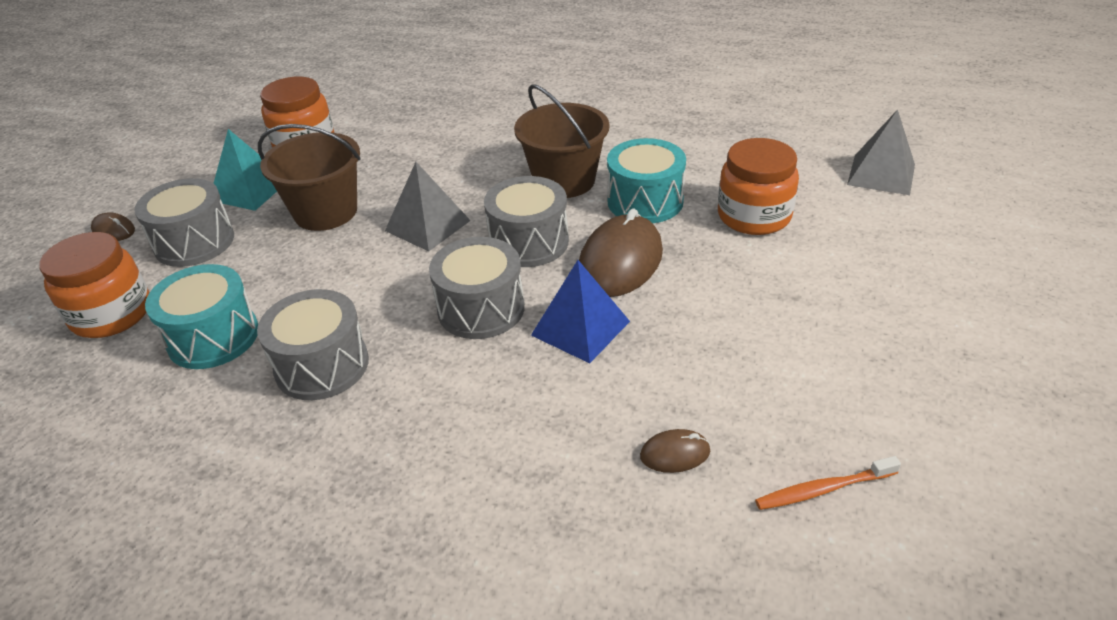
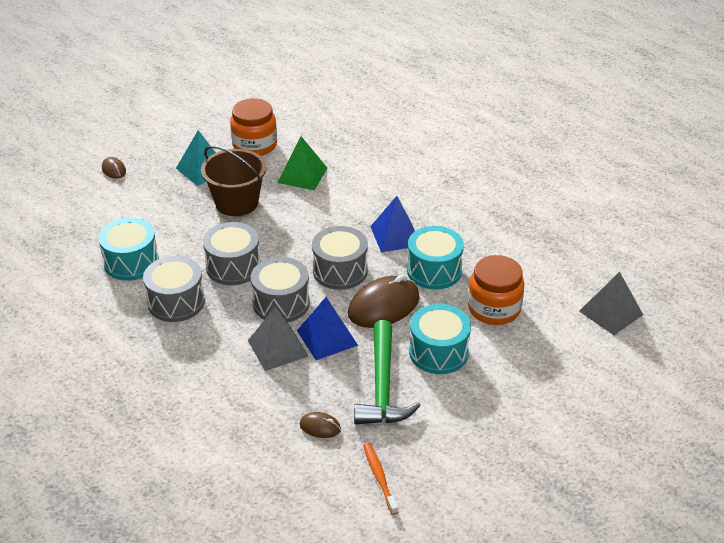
camera: 25 degrees right, 0 degrees up
(112, 314) = (88, 226): orange jar -> none
(194, 242) = (152, 195): grey drum -> grey drum (233, 267)
(392, 156) = (302, 175): none -> green pyramid
(427, 225) = (289, 235): grey pyramid -> grey pyramid (278, 348)
(564, 181) = (395, 235): brown bucket -> blue pyramid
(709, 359) = (383, 386): none -> green hammer
(738, 289) = (438, 352): none -> turquoise drum
(823, 489) = (379, 477): orange toothbrush -> orange toothbrush turned 60 degrees clockwise

